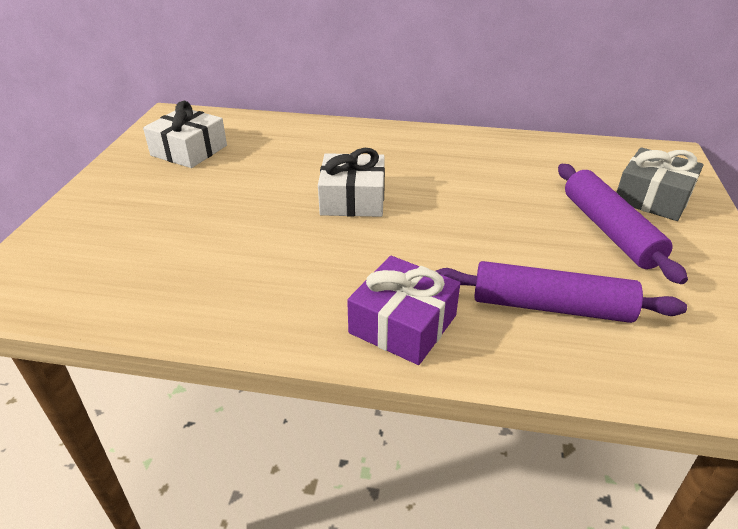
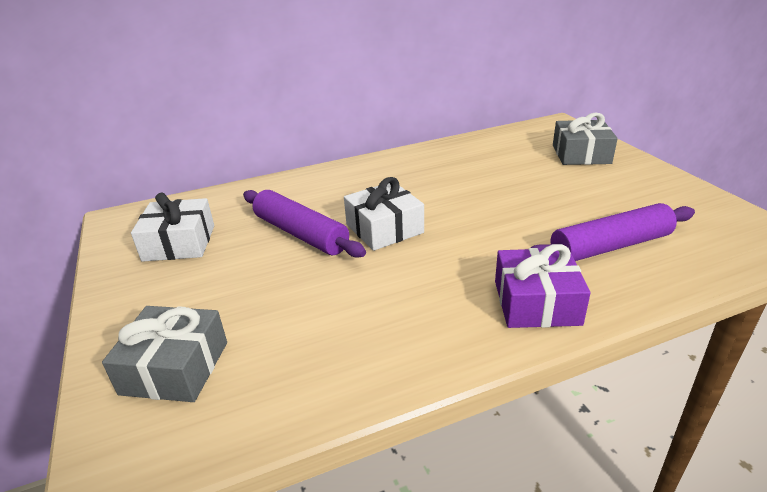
camera: 30 degrees left, 5 degrees down
(88, 244) = (175, 368): none -> grey gift
(609, 230) = (582, 184): purple rolling pin -> purple rolling pin (300, 234)

